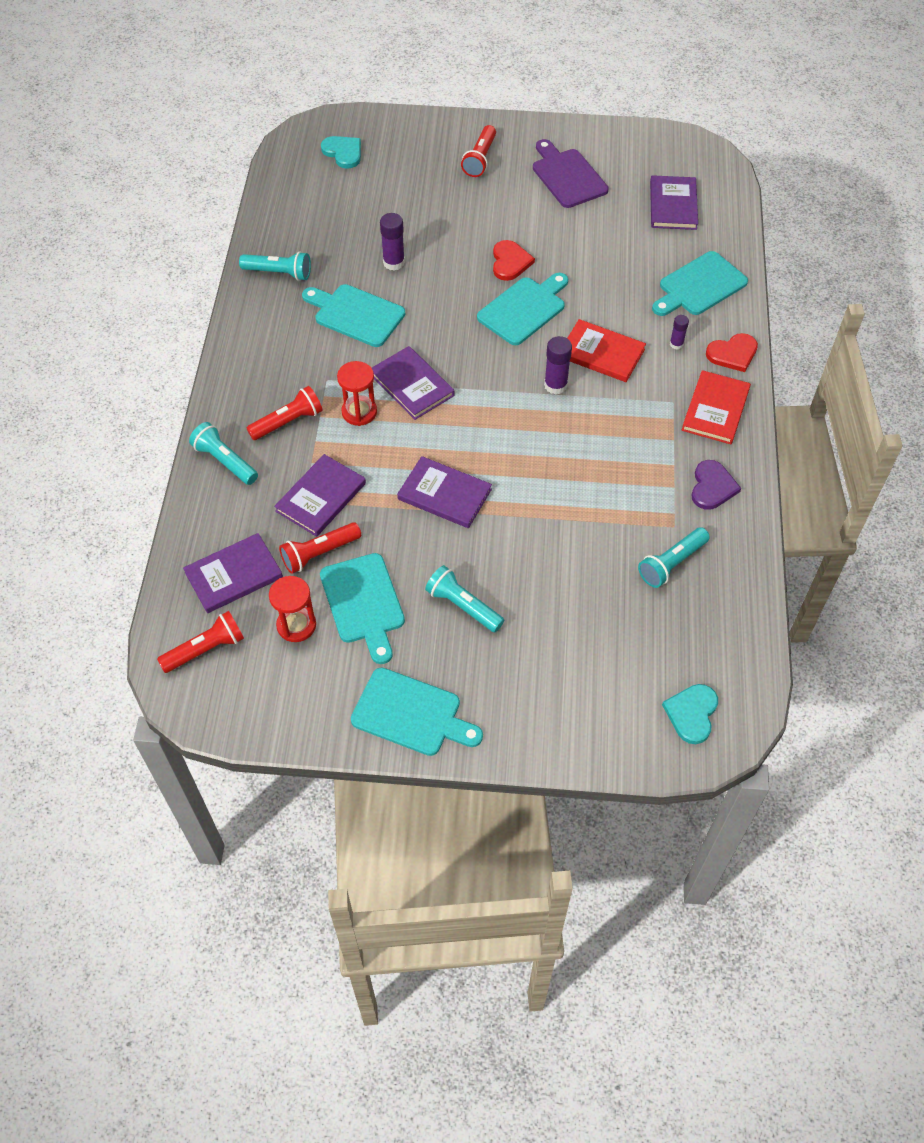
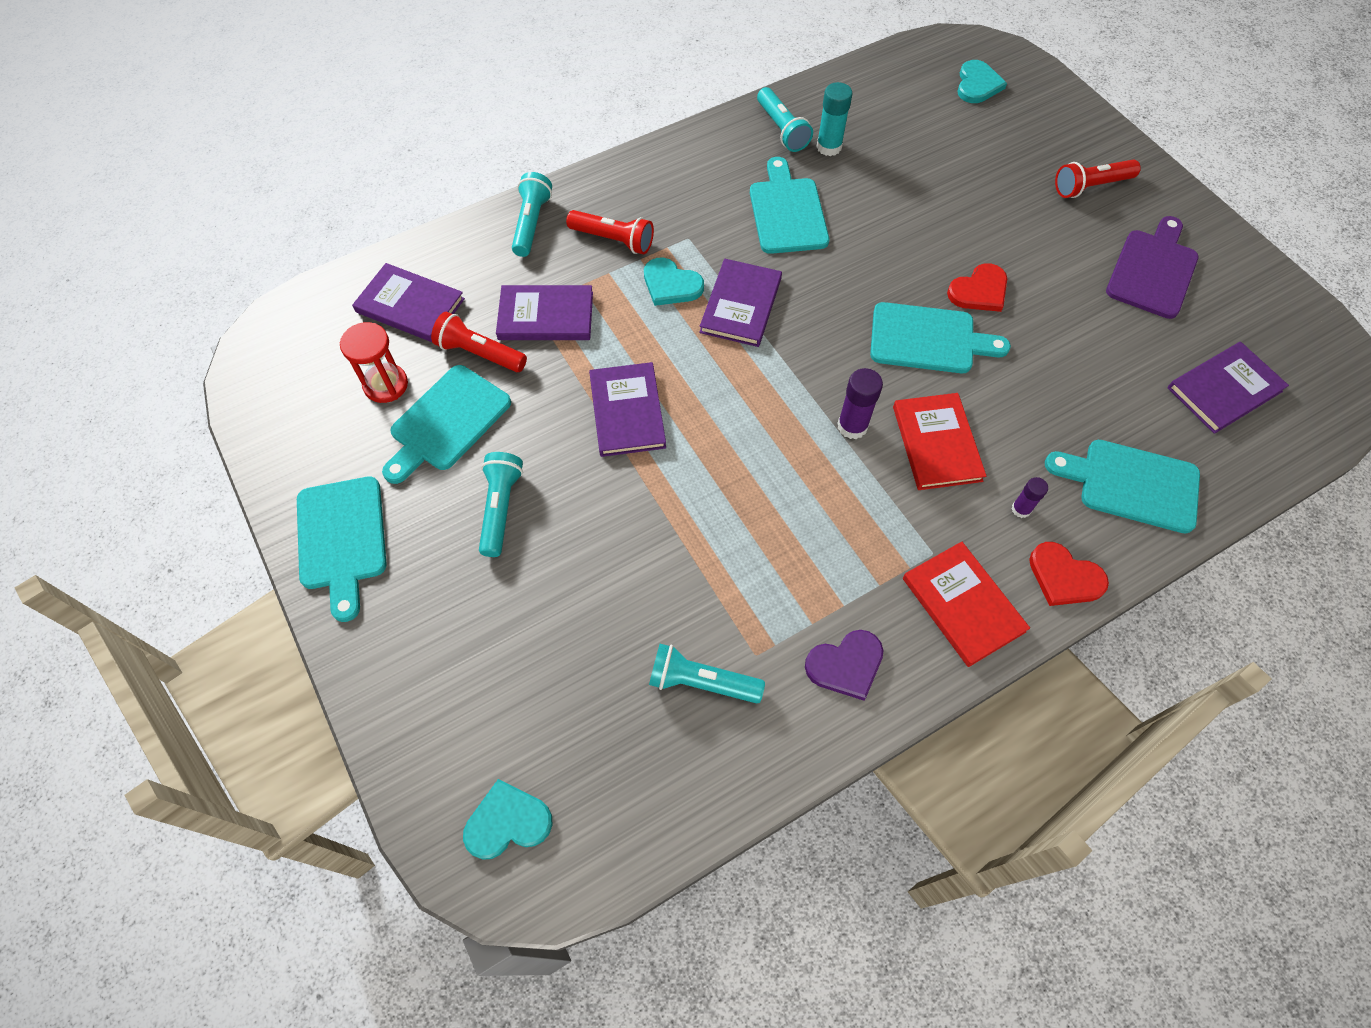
camera: 55 degrees right, 5 degrees up
(206, 649) = (316, 334): red flashlight -> none
(320, 259) = (829, 147): none -> turquoise glue stick
(359, 412) = (671, 284): red hourglass -> turquoise heart
(394, 262) = (880, 201): purple glue stick -> none
(715, 409) = (963, 605): red book -> red book turned 75 degrees clockwise

